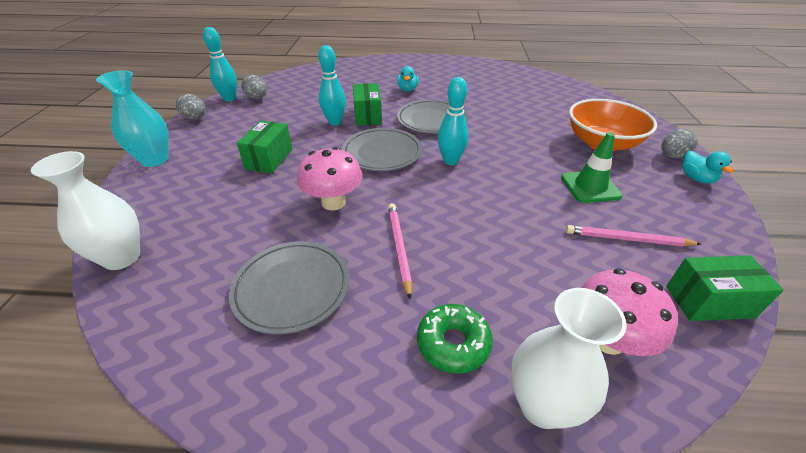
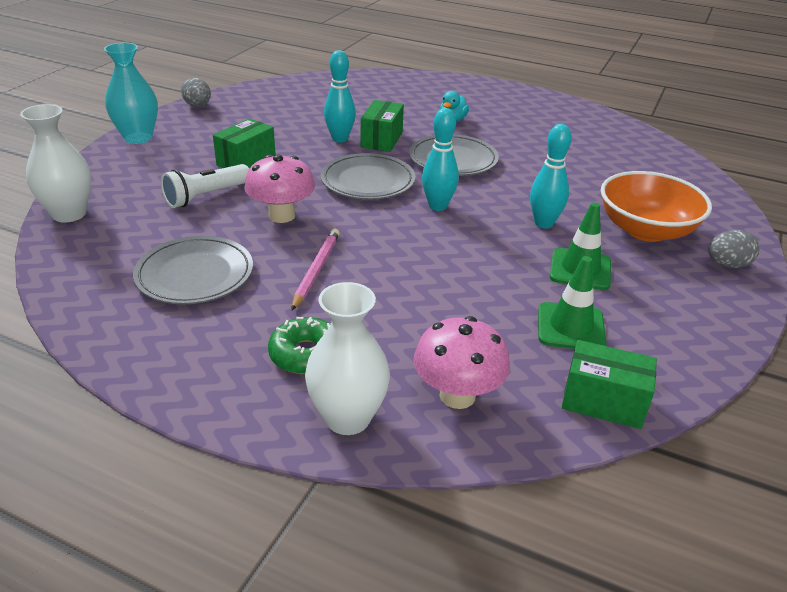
camera: 20 degrees right, 5 degrees down
(229, 99) = (244, 92): turquoise bowling pin -> turquoise bowling pin (543, 223)
(253, 201) = (206, 196): none -> white flashlight
(257, 98) = (273, 97): grey egg -> none
(627, 239) = (570, 327): pink pencil -> green traffic cone
(696, 178) = (731, 294): turquoise duck -> none

